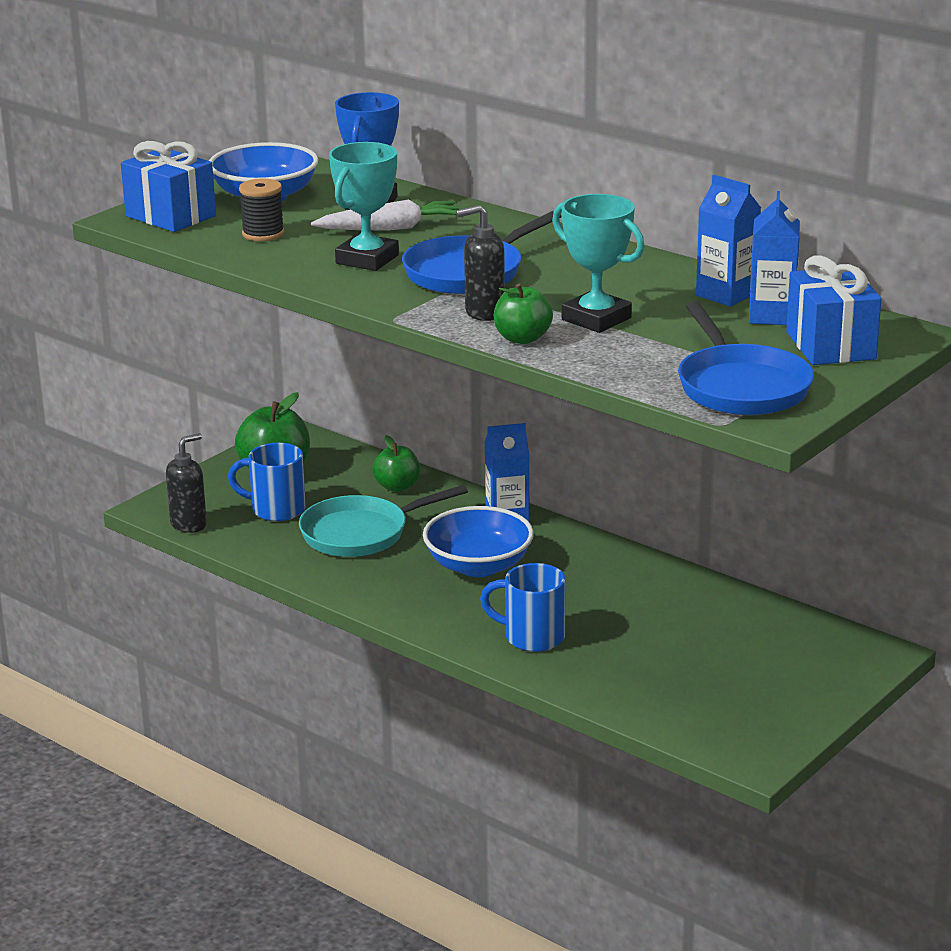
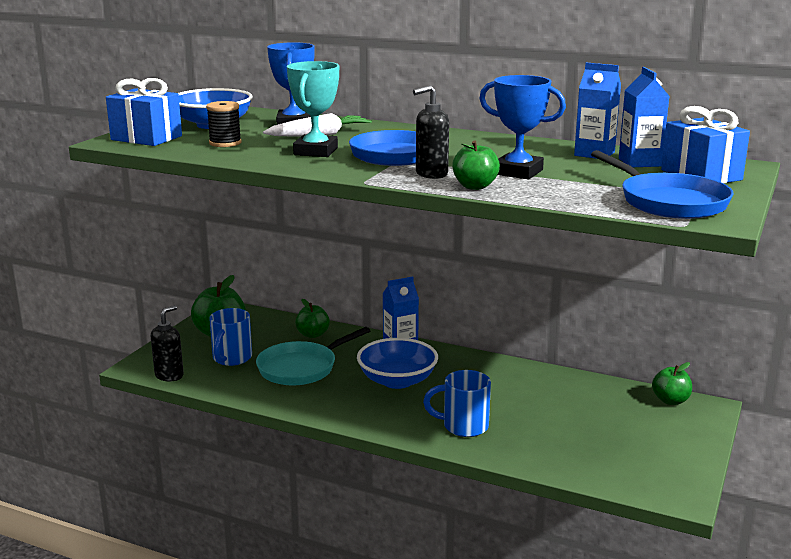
camera: 15 degrees left, 5 degrees down
(276, 509) = (231, 358): blue mug -> blue mug turned 75 degrees counterclockwise
(596, 319) = (518, 172): turquoise trophy -> blue trophy
(833, 637) = (670, 400): none -> green apple

